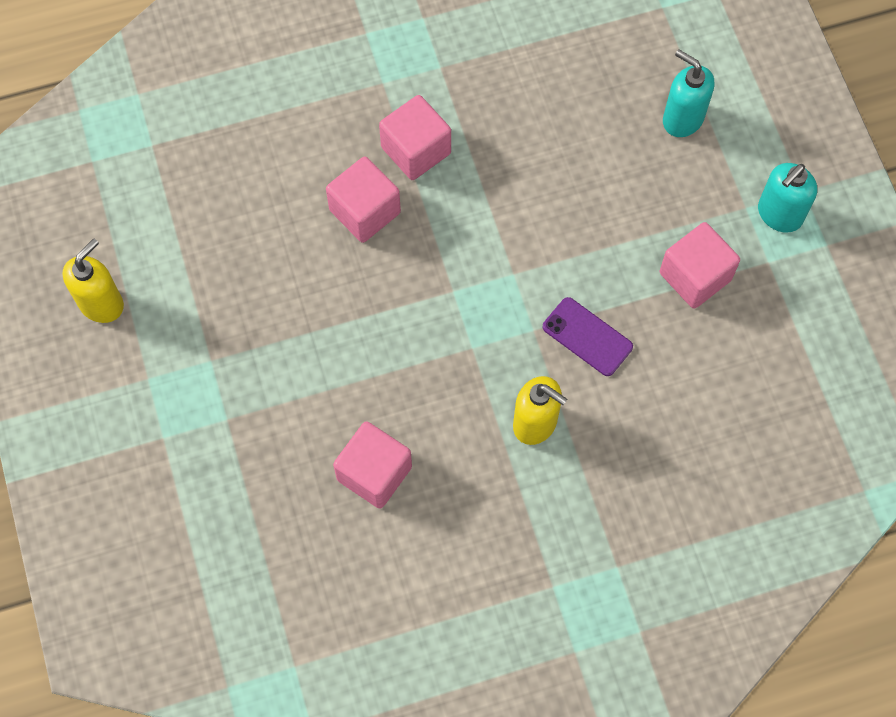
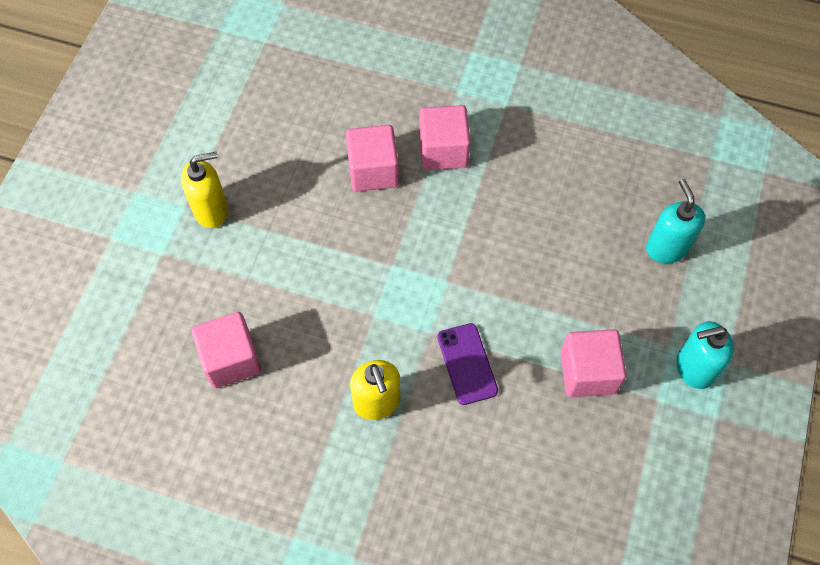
camera: 35 degrees right, 5 degrees down
(101, 303) = (147, 124): yellow soap dispenser -> yellow soap dispenser (211, 210)

